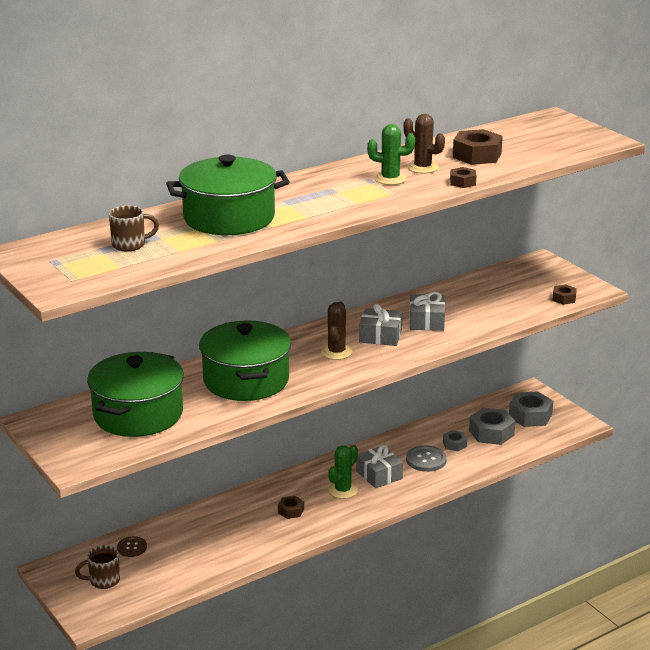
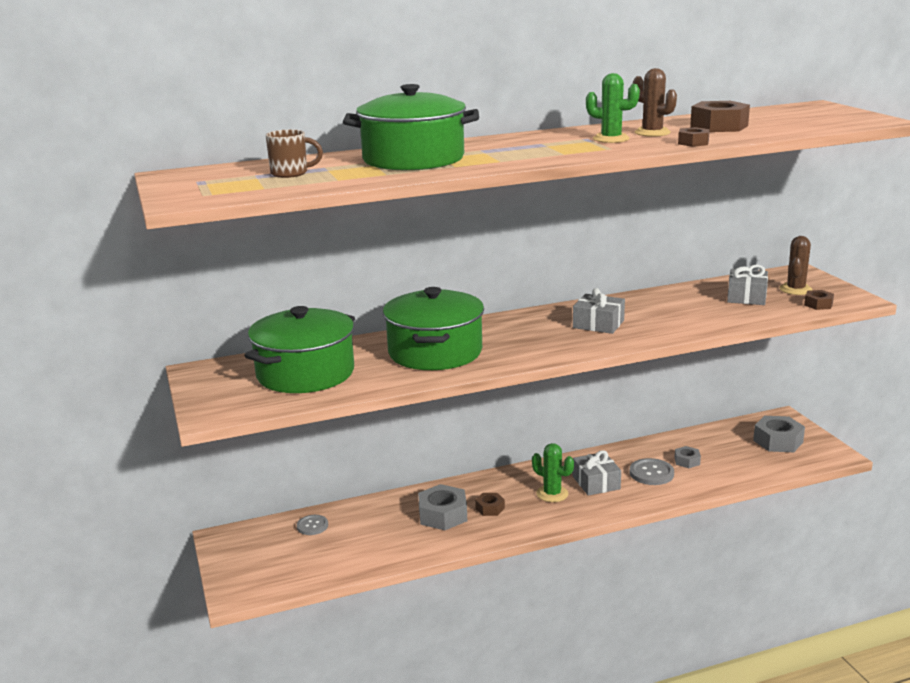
camera: 15 degrees right, 5 degrees down
(103, 581) = (268, 556): brown mug -> none
(132, 547) = (312, 526): brown button -> grey button
(336, 352) = (544, 334): brown cactus -> brown cactus (795, 289)
(343, 490) = (552, 494): green cactus -> green cactus turned 75 degrees clockwise
(426, 321) = (654, 315): grey gift -> grey gift (746, 297)
(491, 433) = (730, 454): grey nut -> grey nut (443, 515)

